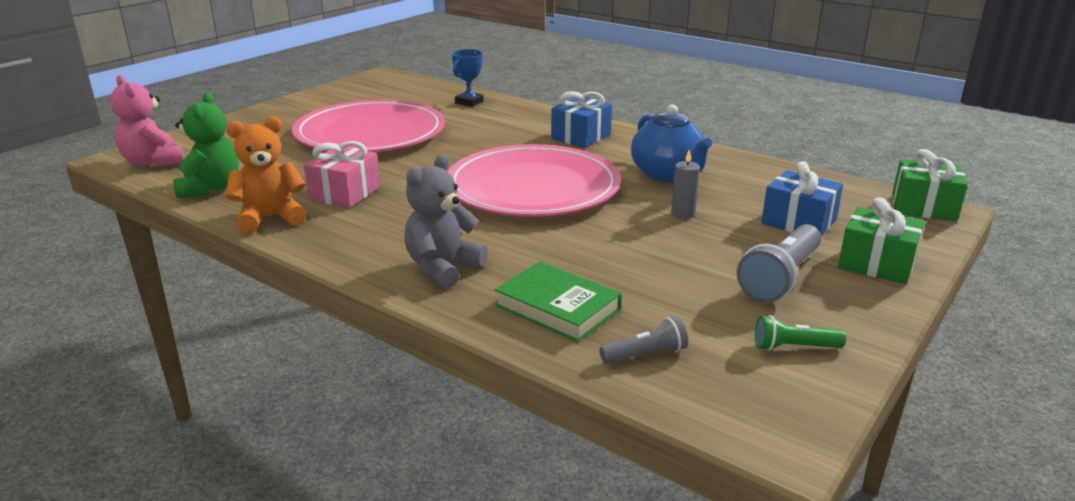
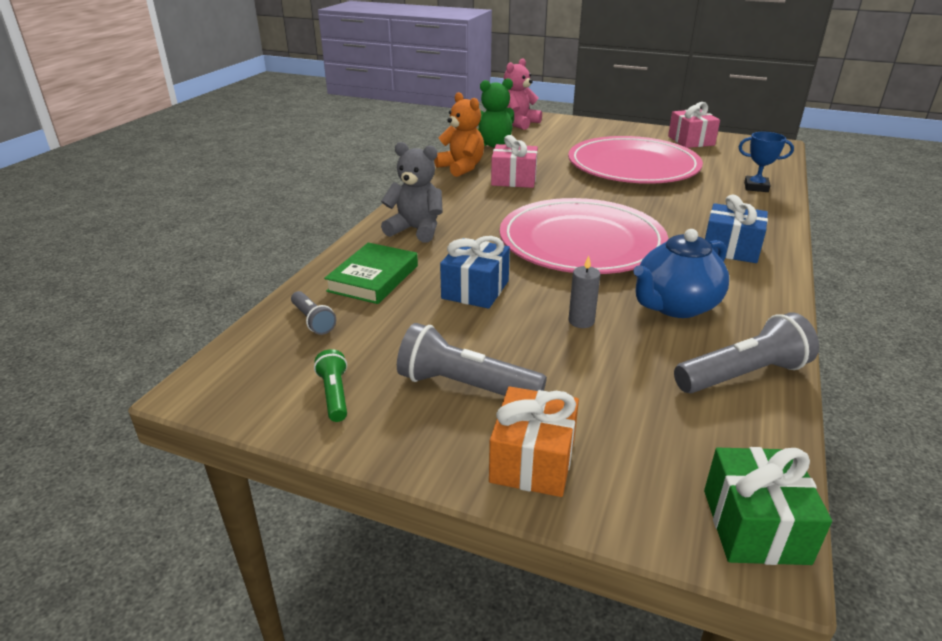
camera: 75 degrees right, 5 degrees up
(332, 99) = (691, 141): none -> pink gift
(768, 175) = (742, 375): none -> grey flashlight
(798, 222) = (614, 399): blue gift -> blue gift (475, 290)
(876, 264) = (532, 460): green gift -> orange gift

